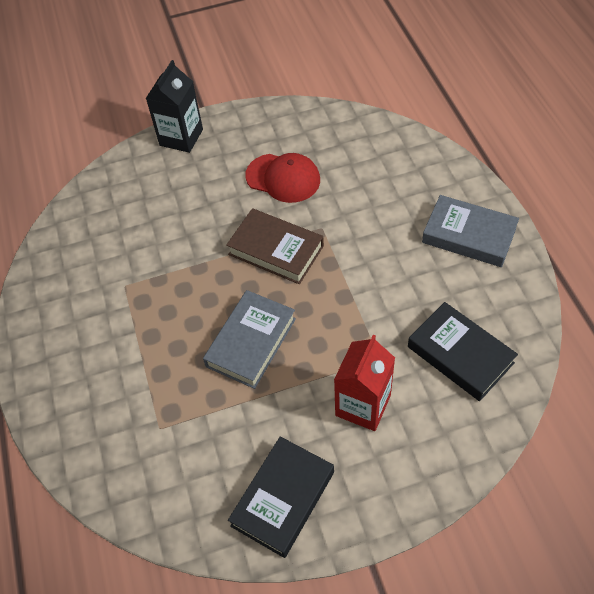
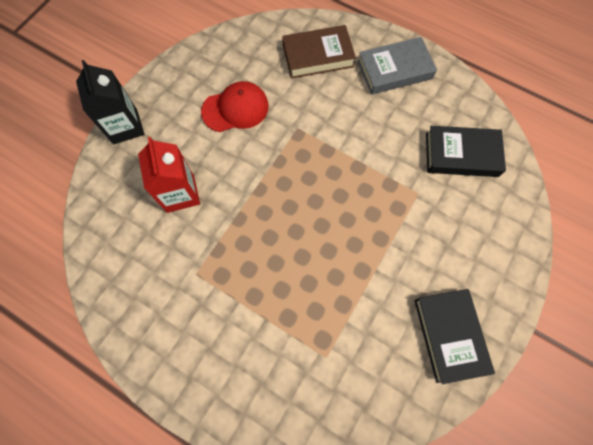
camera: 45 degrees left, 15 degrees up
(251, 342) = (328, 245): grey book -> none
(276, 250) = (281, 166): brown book -> brown book (318, 56)
(363, 405) = (438, 233): red carton -> red carton (180, 193)

